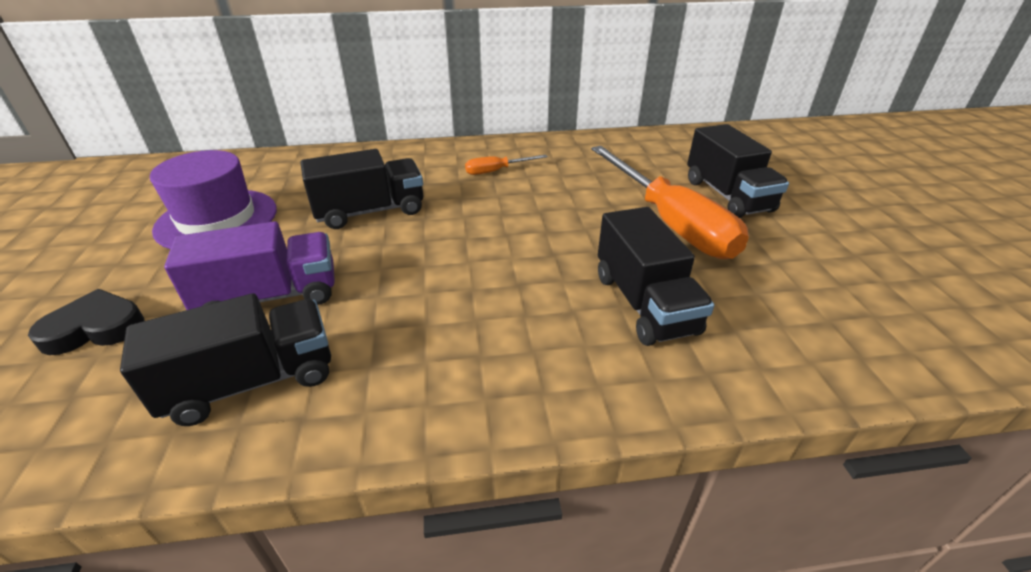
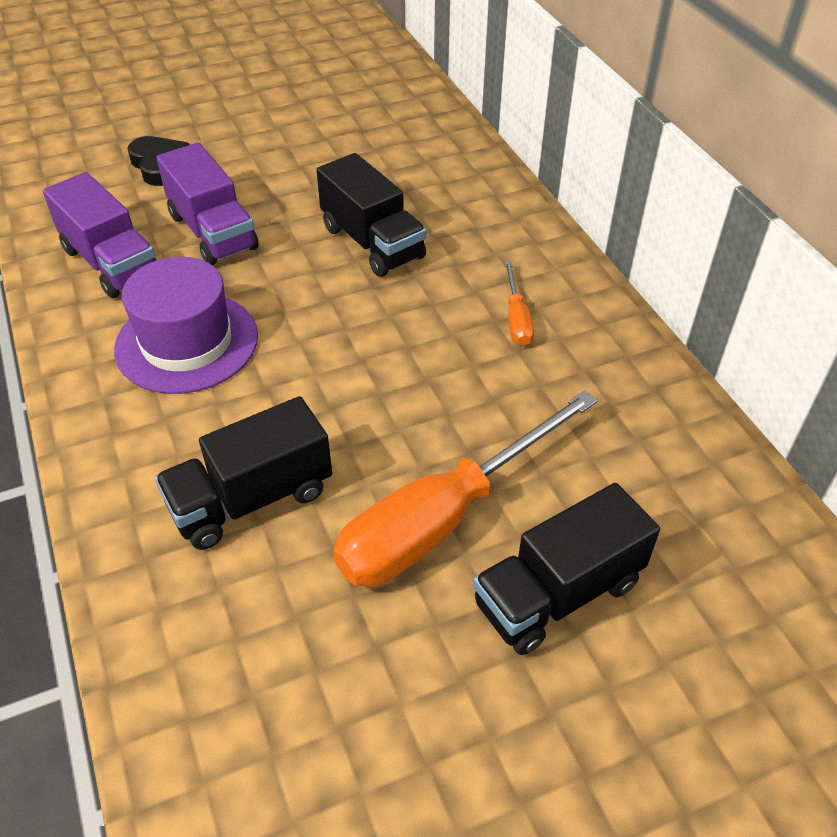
camera: 75 degrees right, 10 degrees up
(217, 219) = (323, 154): purple hat -> purple hat (187, 342)
(252, 382) = (111, 263): black truck -> purple truck
(497, 171) = (516, 318): orange screwdriver -> orange screwdriver turned 150 degrees counterclockwise

